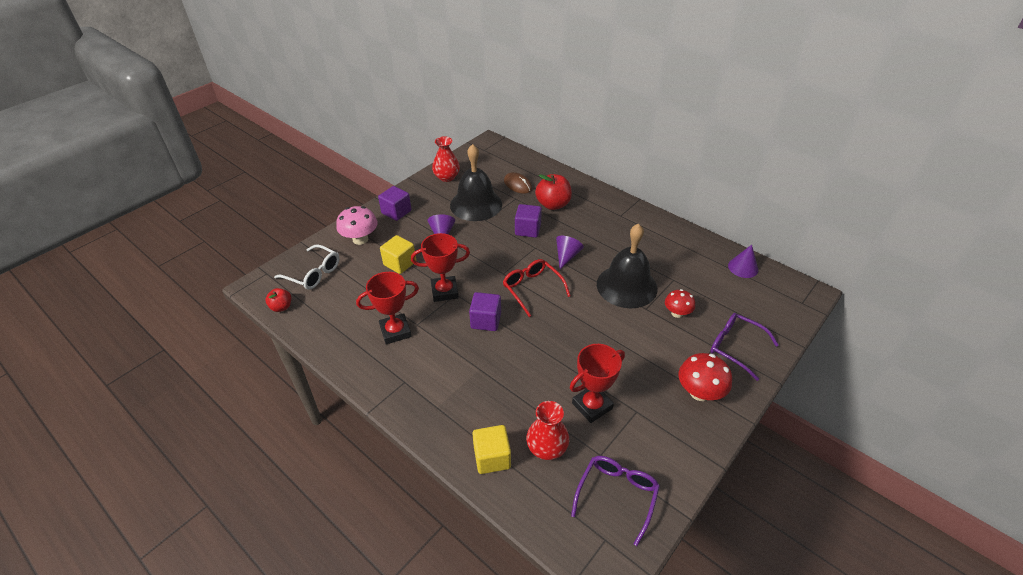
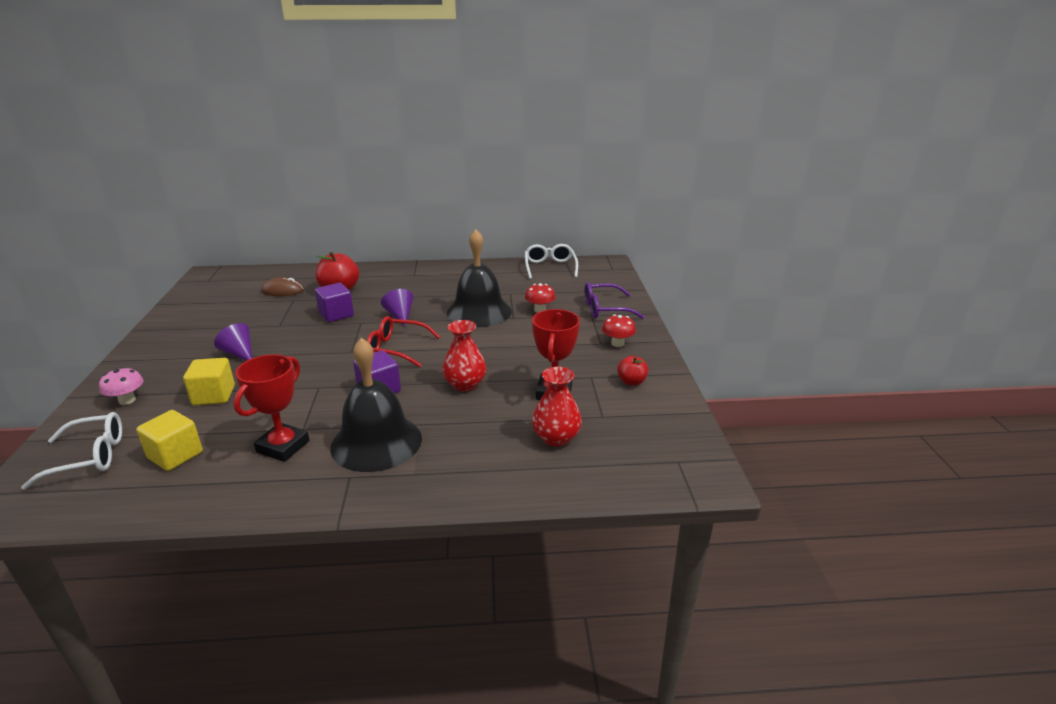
camera: 45 degrees left, 15 degrees down
(281, 307) = (74, 509): red apple -> red apple (631, 382)
(360, 239) = (127, 400): pink mushroom -> pink mushroom, size x0.66
(396, 212) = (152, 360): purple cube -> none
(444, 291) = (302, 391): red trophy -> none
(447, 177) = (186, 313): red vase -> red vase (465, 384)
(476, 204) = (252, 319): black bell -> black bell (376, 442)
(492, 457) = (519, 473): yellow cube -> yellow cube (175, 455)
(617, 495) = (648, 431): purple glasses -> none
(699, 392) = (617, 343): red mushroom -> red mushroom, size x0.66
(743, 267) = (550, 267): purple cone -> white glasses

